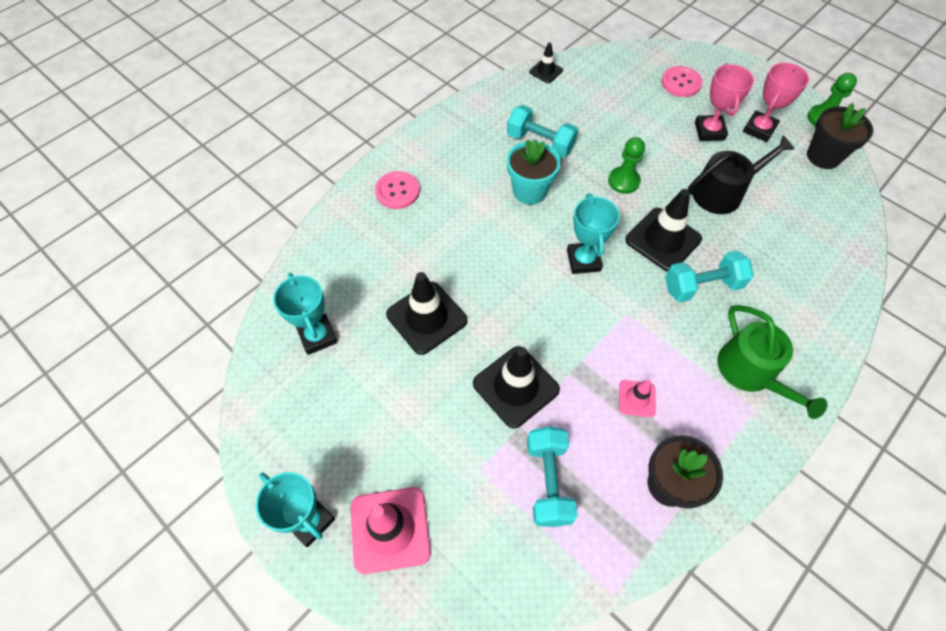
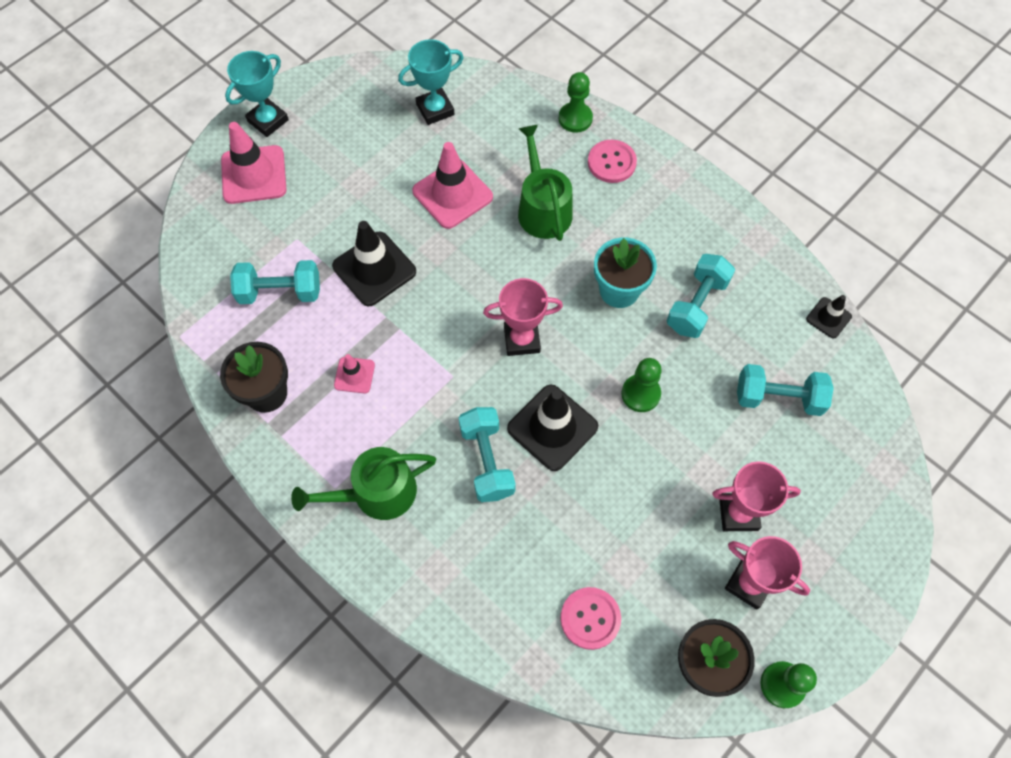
camera: 90 degrees right, 5 degrees up
(344, 216) = (575, 118): none -> green pawn
(426, 317) = (452, 194): black traffic cone -> pink traffic cone
(445, 243) = (543, 208): none -> green watering can
(583, 260) = (522, 340): turquoise trophy -> pink trophy
(615, 103) = (778, 398): none -> turquoise dumbbell
(681, 83) = (831, 490): pink button -> pink button (590, 618)
(723, 192) = (629, 511): black watering can -> none

